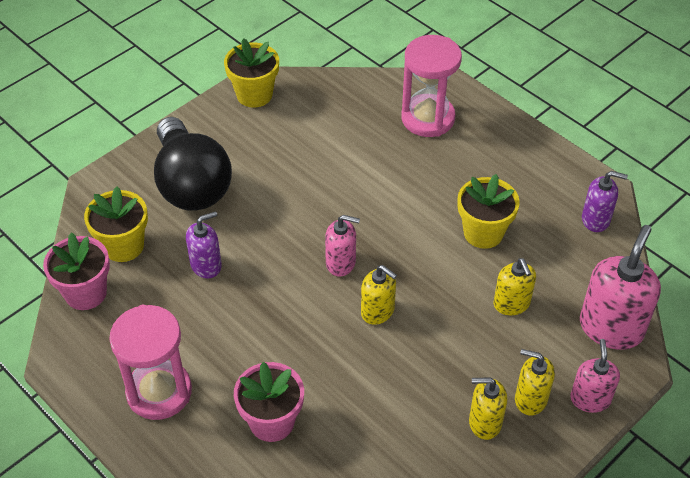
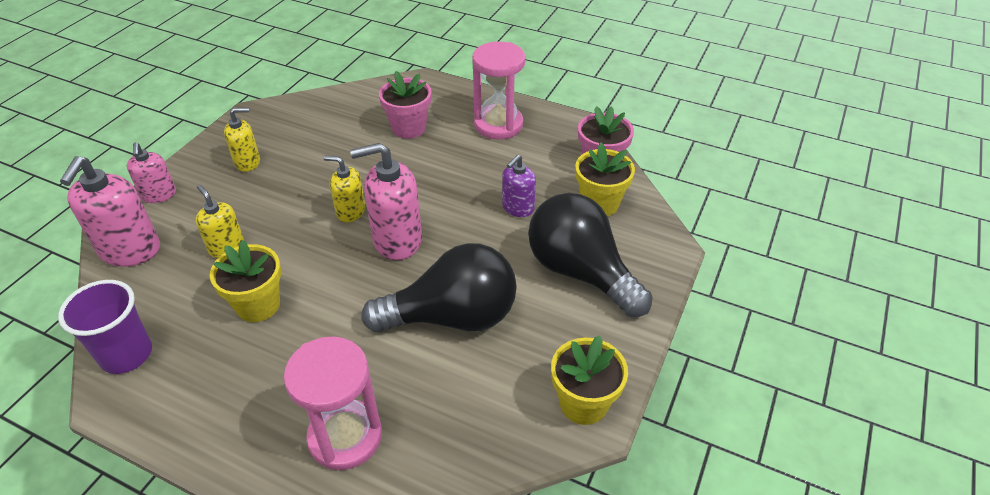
camera: 160 degrees right, 5 degrees down
(319, 177) = (452, 317): none -> black light bulb
(341, 263) = (397, 240): pink soap dispenser -> pink soap dispenser, size x1.69
(530, 399) = (210, 184): yellow soap dispenser -> none
(596, 219) = (126, 354): purple soap dispenser -> purple cup

